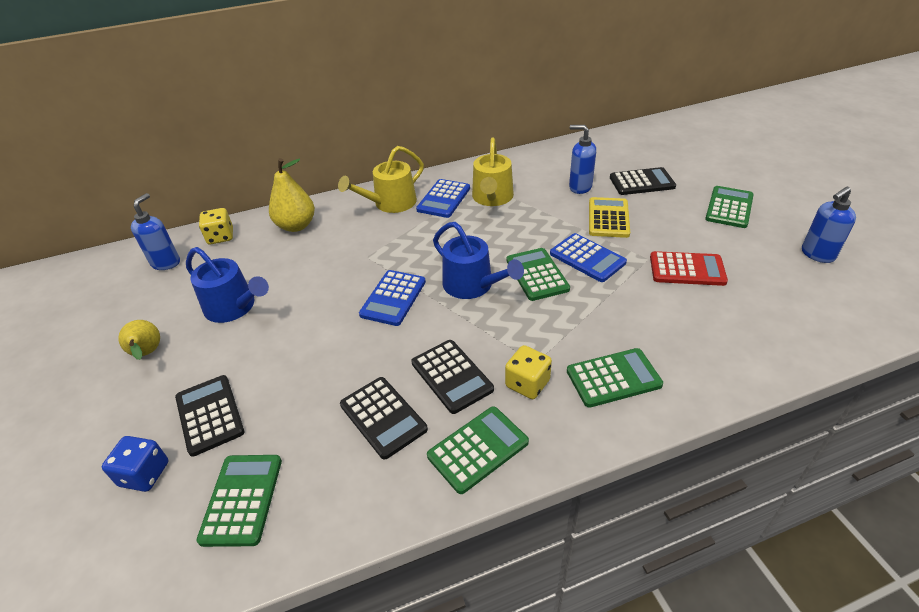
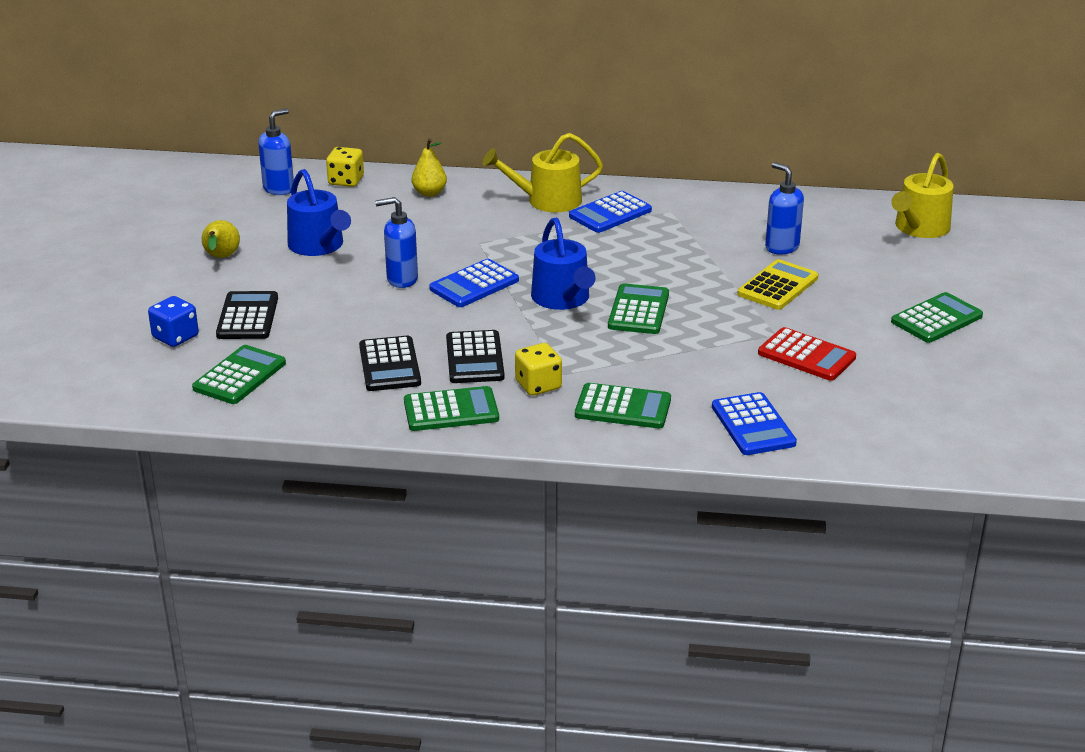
camera: 25 degrees right, 10 degrees down
(296, 226) = (429, 193): yellow pear -> yellow pear, size x0.66
(492, 198) = (666, 228): yellow watering can -> yellow watering can (919, 228)
(587, 258) = (709, 313): blue calculator -> blue calculator (753, 425)
(642, 182) = (864, 264): black calculator -> none
(817, 254) = (976, 389): blue soap dispenser -> blue soap dispenser (401, 279)

